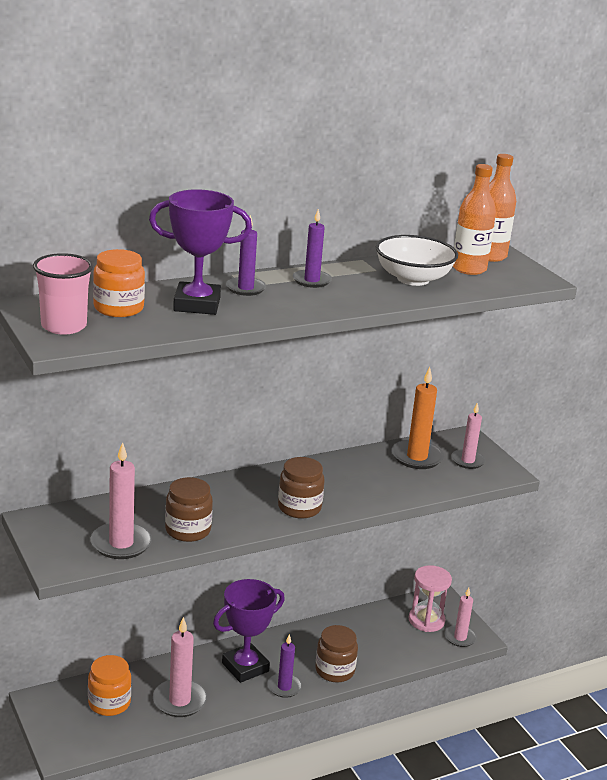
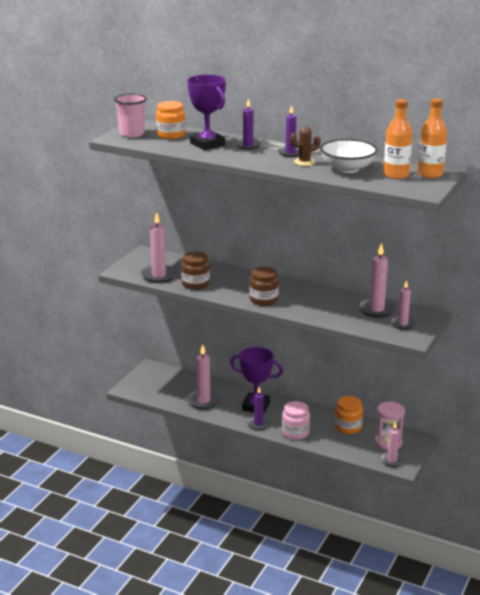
camera: 55 degrees right, 0 degrees up
(109, 703) = (174, 384): orange jar -> orange jar (348, 427)
(335, 670) = (295, 433): brown jar -> pink jar
(356, 287) = (304, 162): none -> brown cactus
(417, 457) = (376, 309): orange candle -> pink candle

